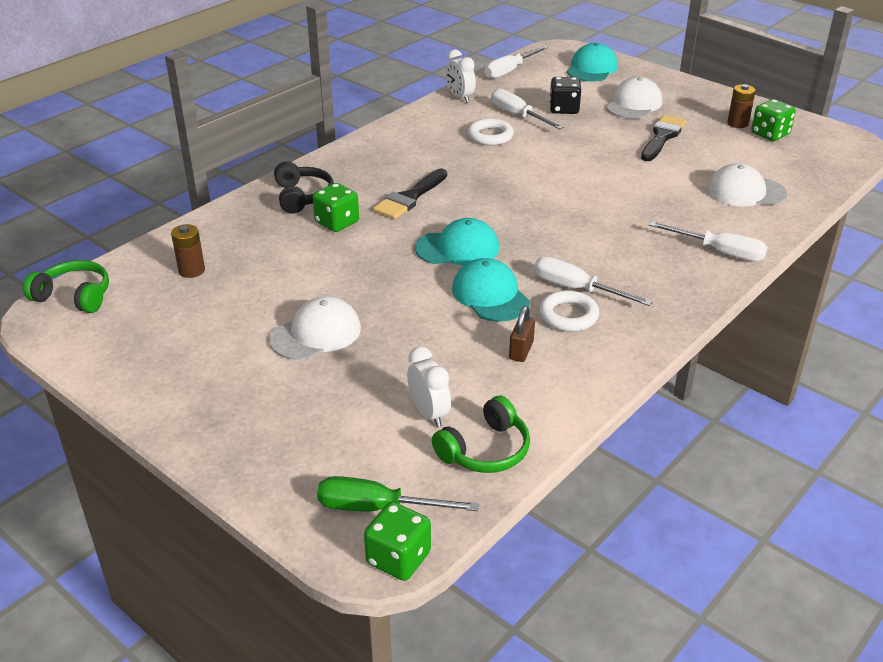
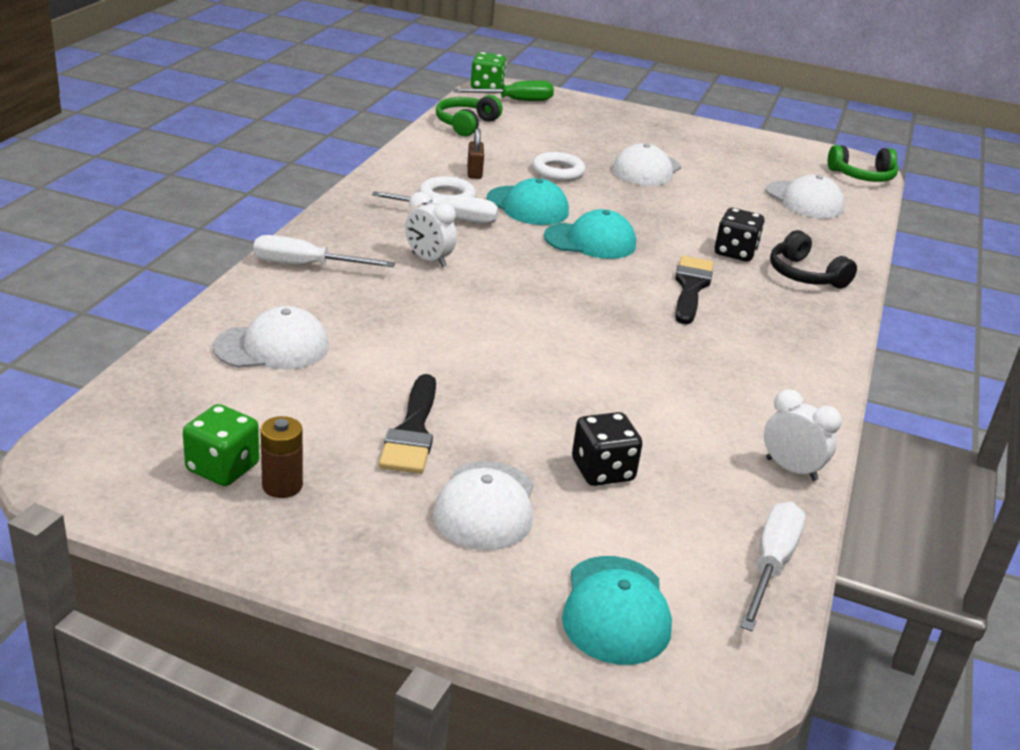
camera: 155 degrees right, 5 degrees down
(191, 270) = (804, 200): brown battery -> white cap
(337, 222) = (735, 252): green dice -> black dice
(429, 413) = (518, 136): white clock -> white clock (429, 260)
(458, 248) = (590, 241): turquoise cap -> turquoise cap turned 150 degrees counterclockwise
(490, 136) = (675, 392): white ring -> white ring (558, 171)
(518, 115) = (666, 441): white screwdriver -> none

